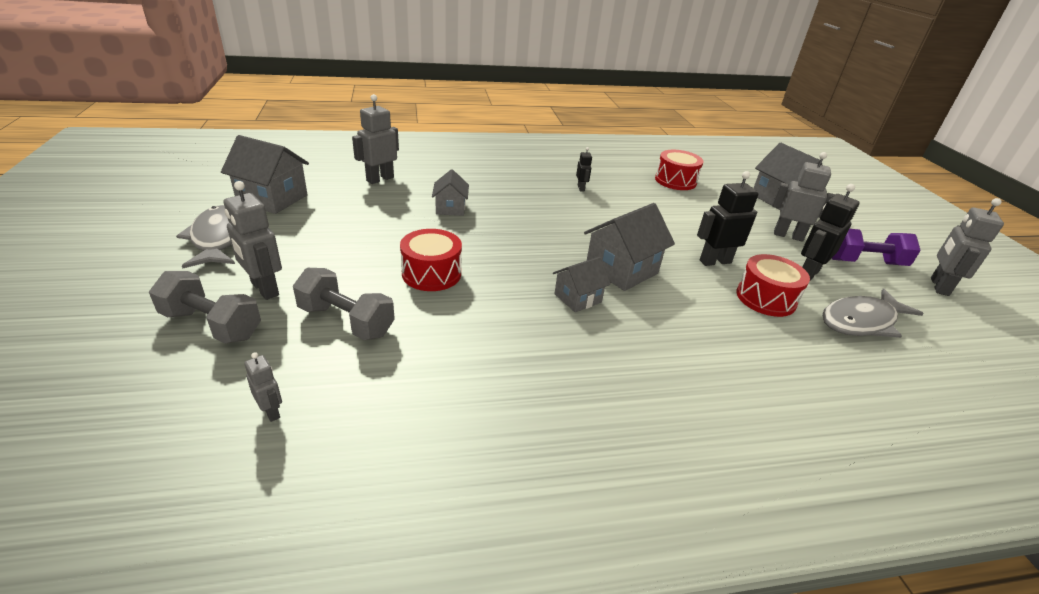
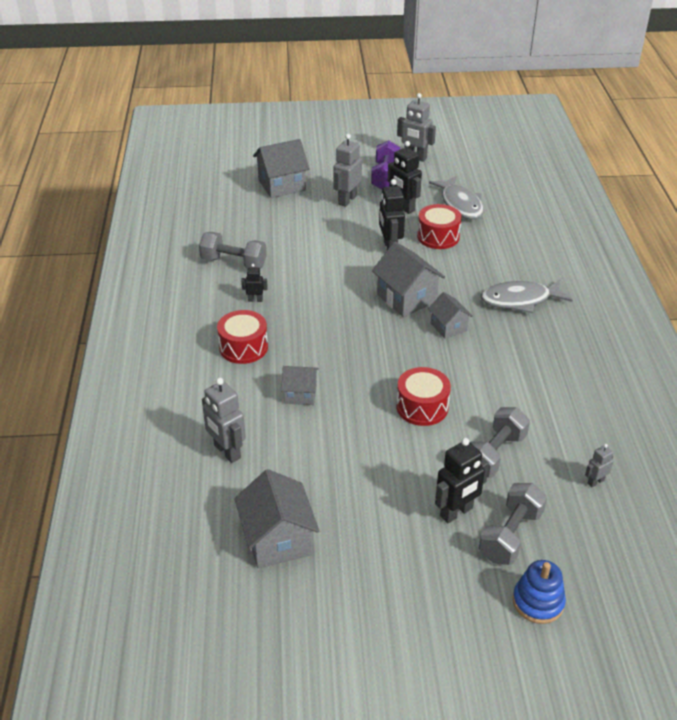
camera: 80 degrees left, 5 degrees up
(102, 338) = (538, 602): none -> blue stacking toy
(218, 238) = (371, 567): grey fish -> grey fish (520, 300)
(264, 289) = (456, 512): grey robot -> black robot
(272, 198) = (277, 540): grey house -> grey house turned 45 degrees counterclockwise
(631, 179) = (234, 263): none -> grey dumbbell
(675, 181) = (239, 236): red drum -> red drum (243, 347)

